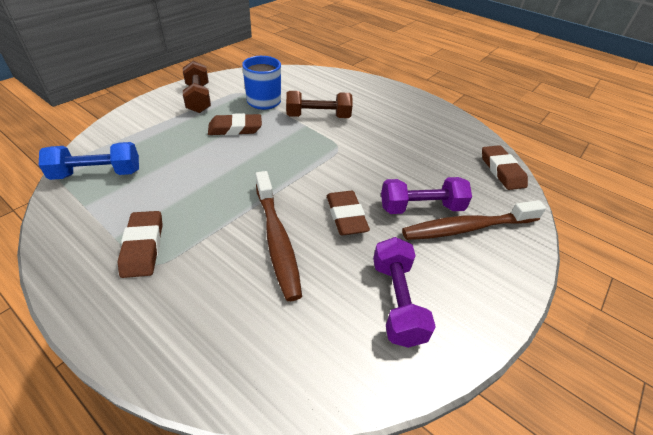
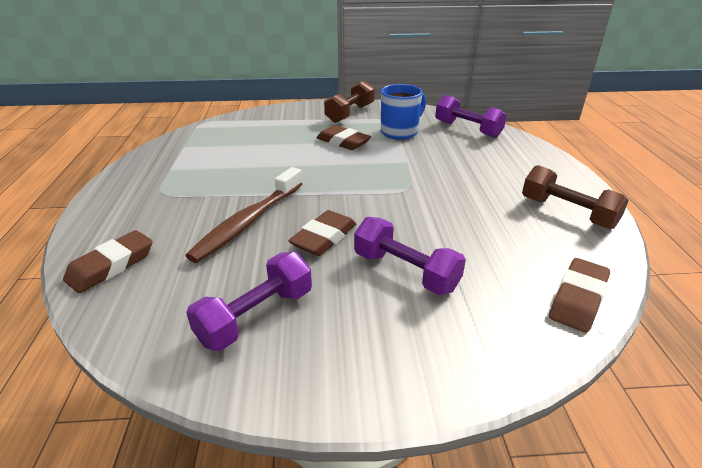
camera: 50 degrees right, 10 degrees down
(97, 174) = (216, 133): blue dumbbell -> none
(143, 247) = (173, 181): brown eraser -> brown eraser (111, 266)
(304, 79) = (467, 129): none -> purple dumbbell
(318, 117) = (430, 160): brown dumbbell -> brown dumbbell (567, 213)
(467, 228) = (425, 316): brown toothbrush -> none

